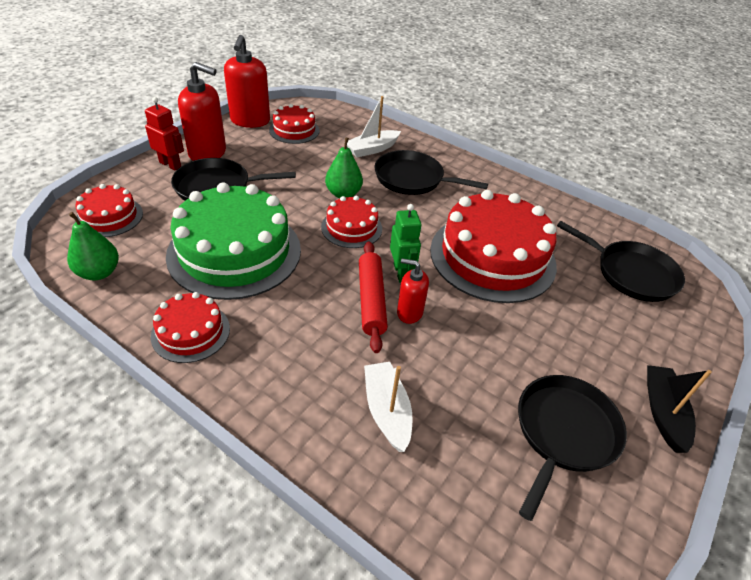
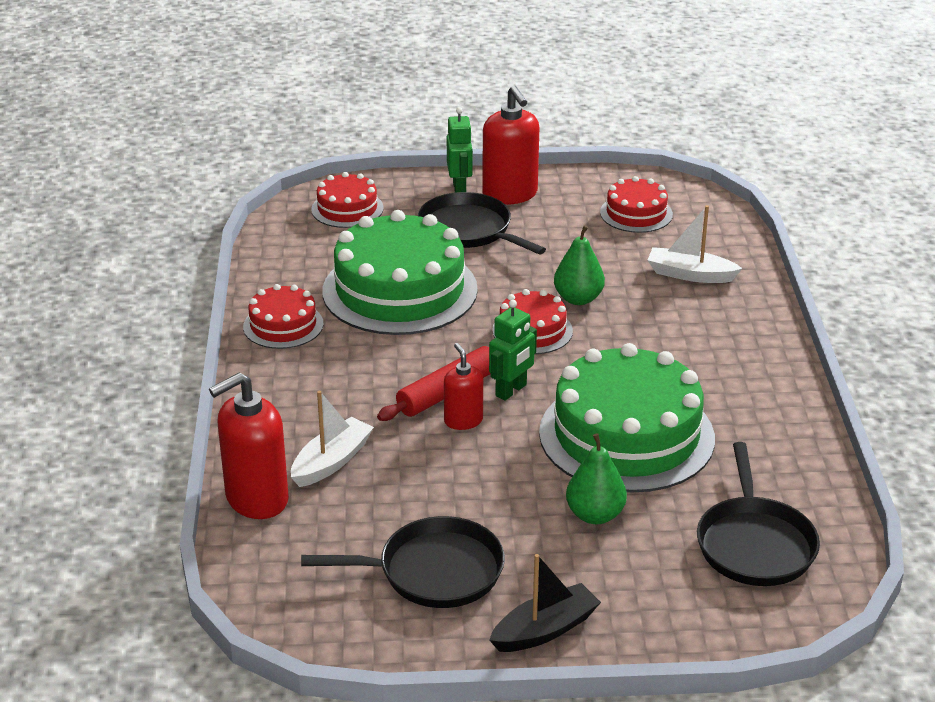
camera: 55 degrees right, 10 degrees down
(99, 272) = (282, 247): green pear -> green pear (595, 515)
(170, 164) = (460, 189): red robot -> green robot
(250, 121) = (604, 182): red soap dispenser -> red soap dispenser (256, 499)
(412, 179) = (679, 325): black pan -> none
(492, 257) = (626, 435): red cake -> green cake

